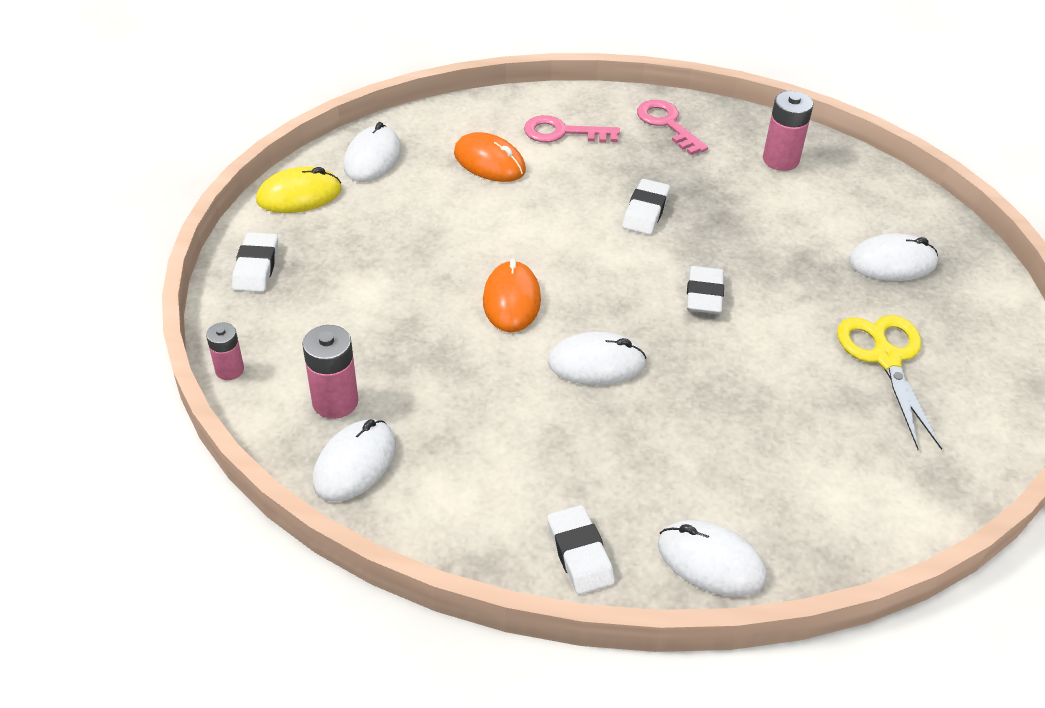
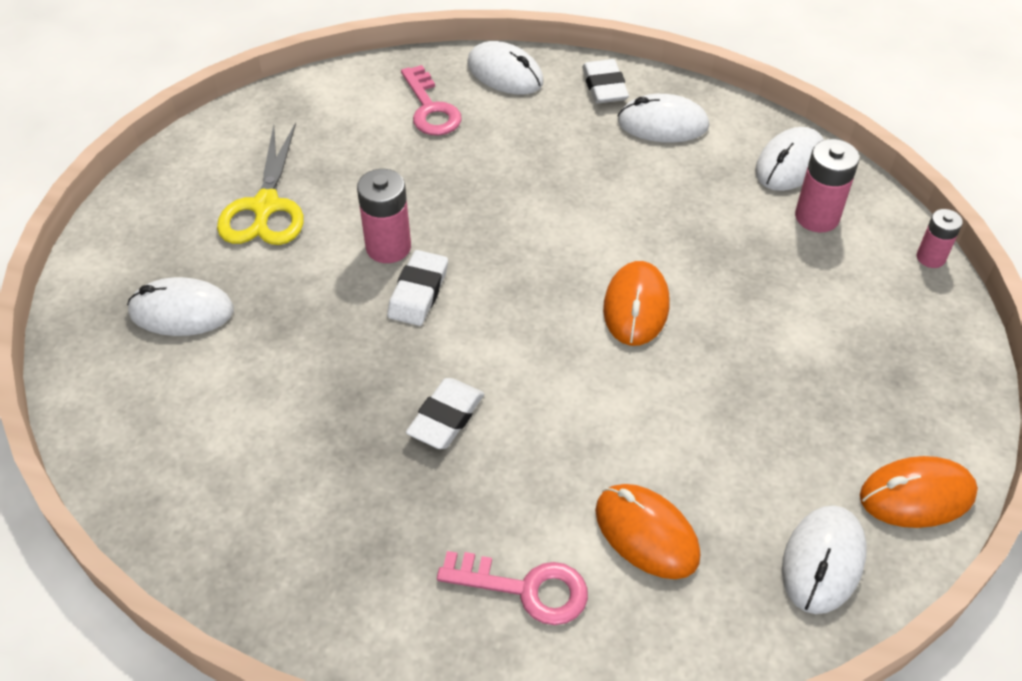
camera: 170 degrees left, 5 degrees up
(256, 267) = (941, 381): white eraser -> none
(299, 195) = (917, 495): yellow mouse -> orange mouse
(596, 363) = (557, 229): white mouse -> white mouse (662, 124)
(667, 124) = (355, 591): pink key -> pink key (430, 108)
(780, 160) = (219, 492): pink battery -> pink battery (388, 247)

